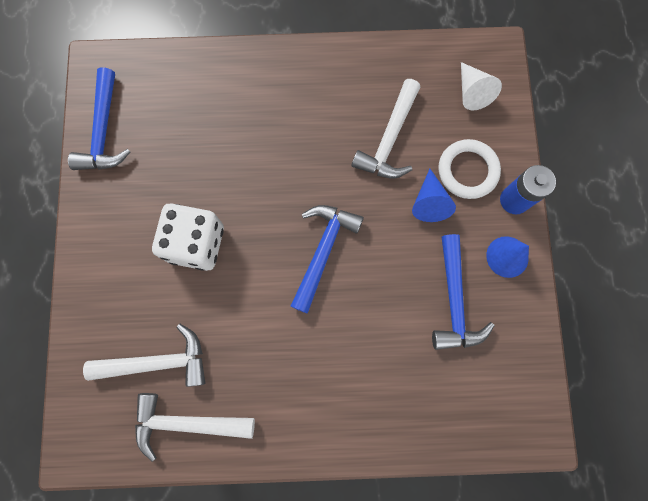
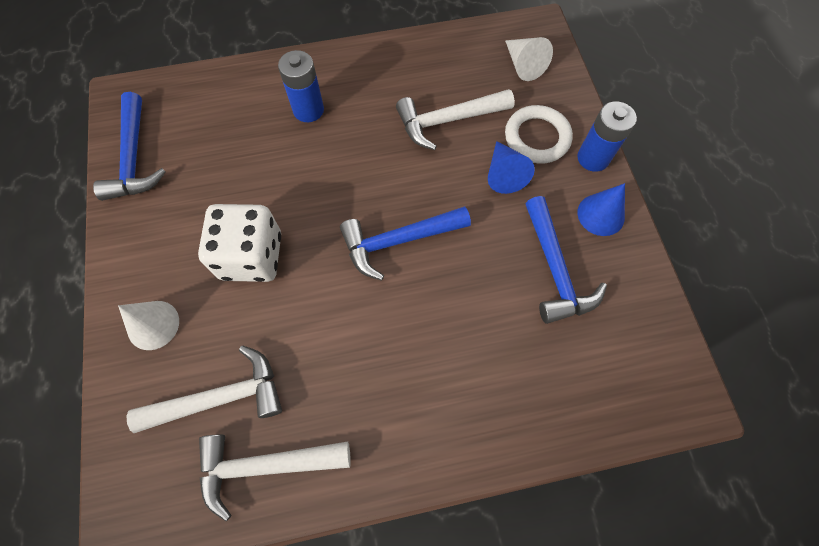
camera: 10 degrees left, 10 degrees down
(109, 290) = (153, 325): none -> white cone
(264, 107) = (308, 110): none -> blue battery
(323, 251) = (398, 241): blue hammer -> blue hammer turned 120 degrees counterclockwise
(389, 140) = (447, 120): white hammer -> white hammer turned 60 degrees clockwise

